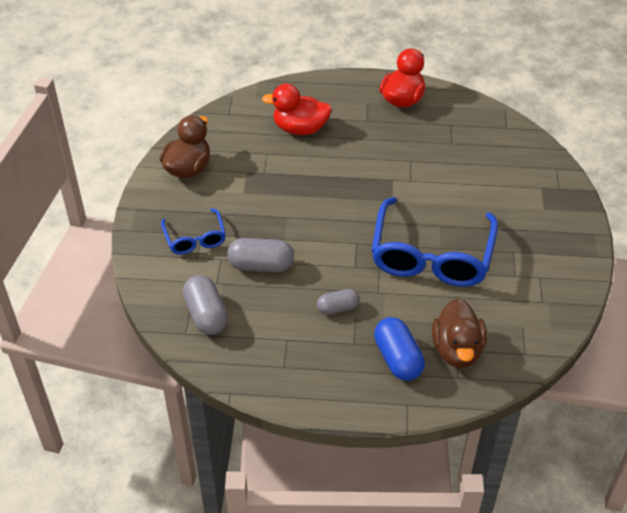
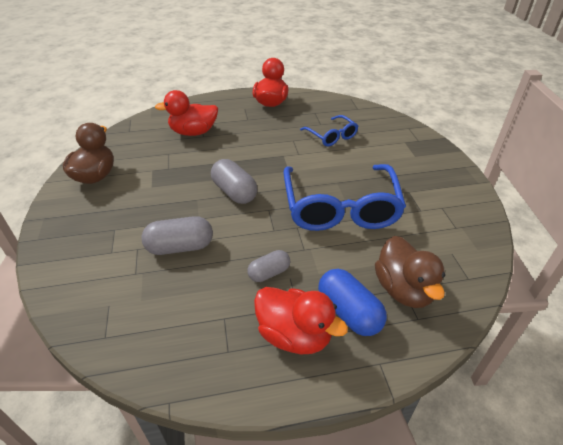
camera: 15 degrees left, 5 degrees down
(195, 238) = (107, 234): blue glasses -> blue glasses (331, 136)
(206, 315) = (128, 310): grey capsule -> grey capsule (234, 192)
(343, 366) = (294, 335): none -> red duck

